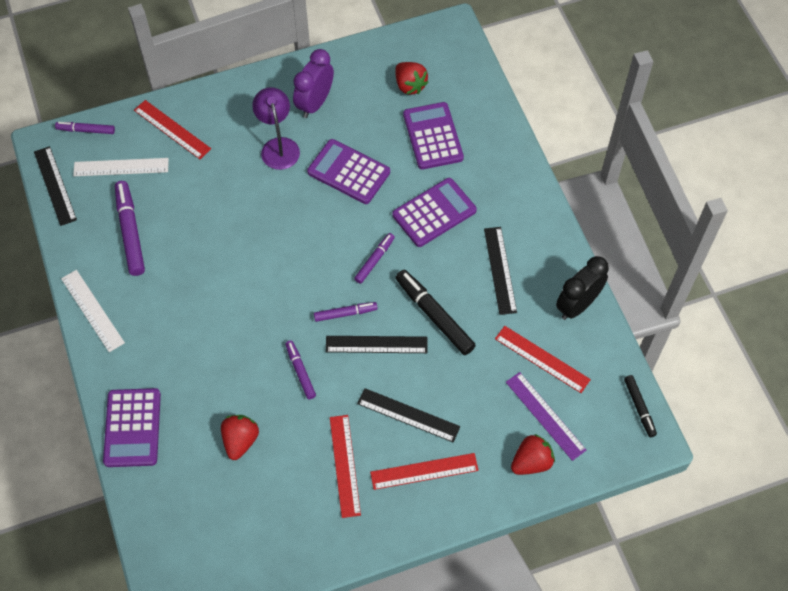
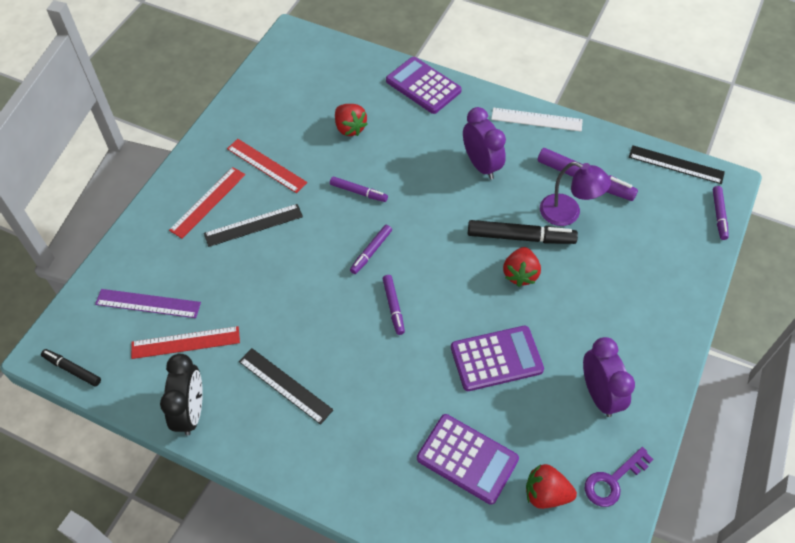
camera: 135 degrees right, 5 degrees down
(86, 130) = (719, 215): purple marker -> purple marker turned 135 degrees clockwise
(121, 167) = (656, 213): white ruler -> none
(172, 129) = (667, 270): red ruler -> none
(185, 310) = (481, 165): none -> purple clock
(278, 146) = (576, 329): purple lamp -> purple lamp (568, 213)
(365, 61) = (613, 480): none -> purple key
(376, 344) = (325, 250): black ruler -> none
(434, 213) = (389, 386): purple calculator -> none
(434, 315) = (303, 305): black marker -> black marker (520, 237)
(531, 462) = (133, 265): red strawberry -> red strawberry (520, 274)

